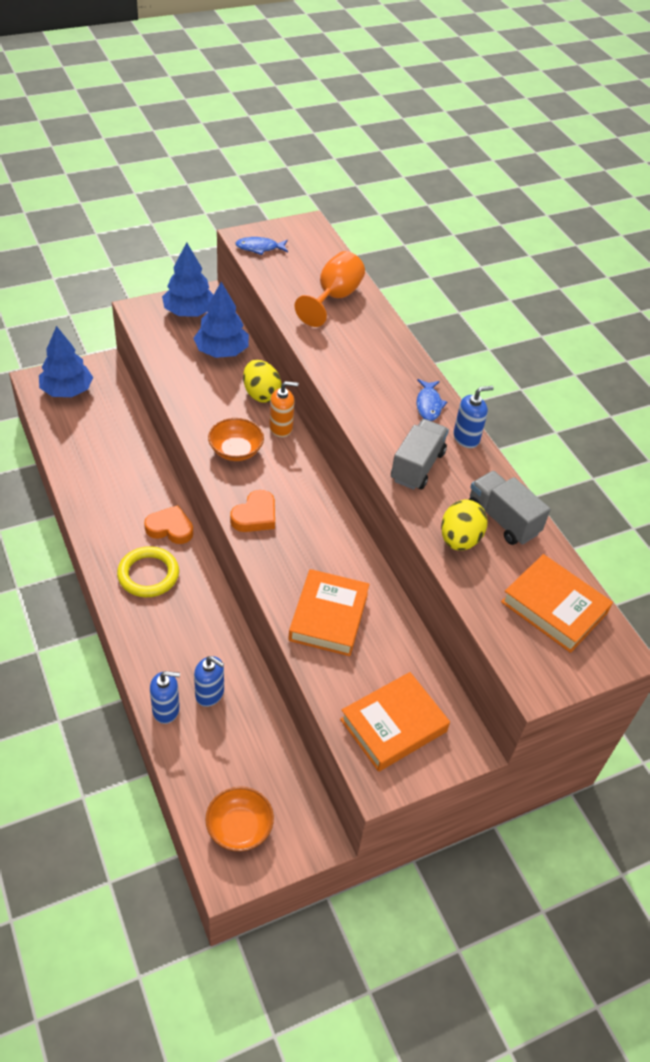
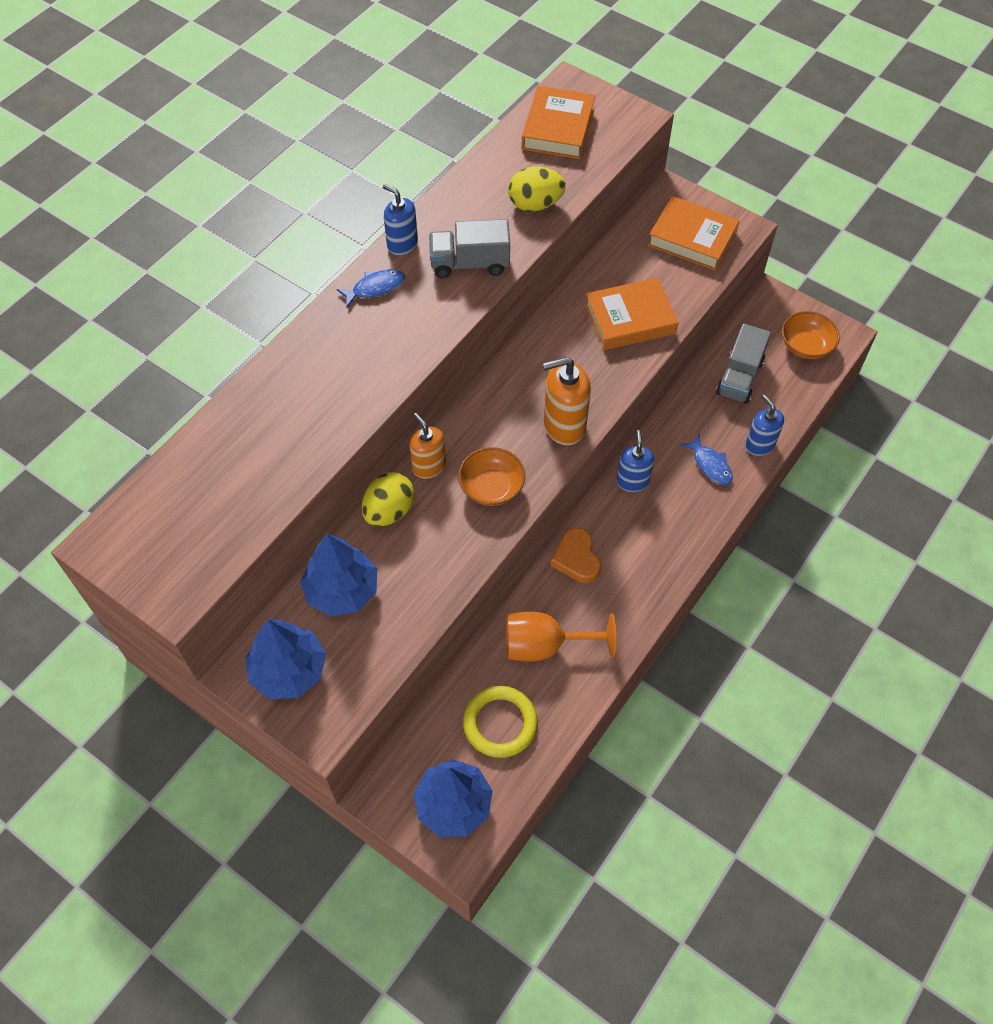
camera: 115 degrees left, 10 degrees up
(148, 574) = (644, 542): yellow ring -> yellow ring (500, 723)
(210, 694) = (720, 423): blue soap dispenser -> blue soap dispenser (632, 481)
(255, 516) = (564, 425): orange heart -> orange soap dispenser
(259, 248) = (190, 570): blue fish -> blue fish (710, 465)
(334, 298) = (247, 443): orange goblet -> orange goblet (545, 645)
(502, 519) = (488, 186): grey truck -> grey truck (739, 377)

